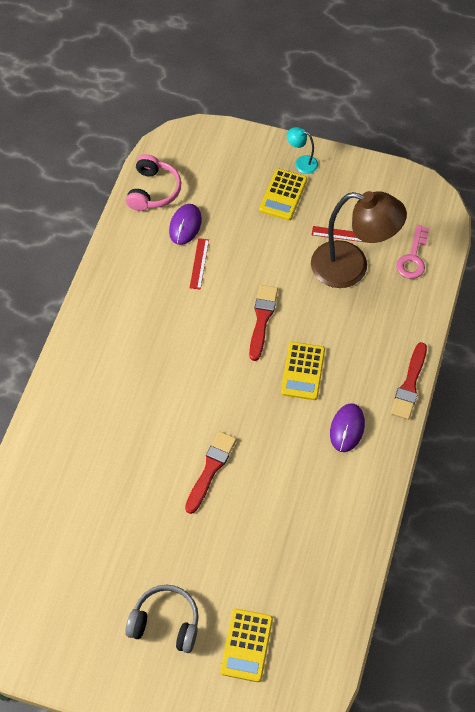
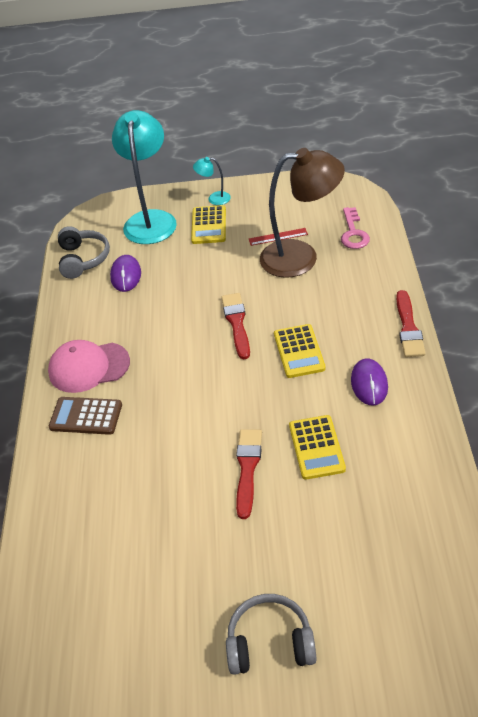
camera: 15 degrees left, 15 degrees down
(99, 365) = (86, 416): none -> brown calculator
(118, 316) = (89, 367): none -> pink cap
(153, 191) = (83, 259): pink headphones -> grey headphones
(199, 263) = (153, 300): red ruler -> none
(232, 166) = (151, 220): none -> turquoise lamp
(246, 645) = (375, 631): yellow calculator -> yellow calculator (316, 447)

